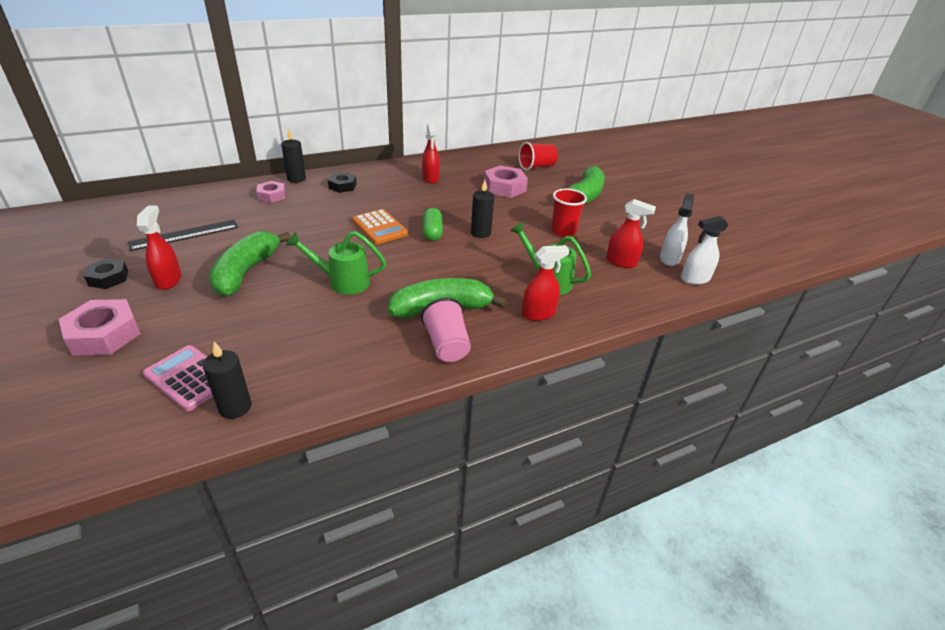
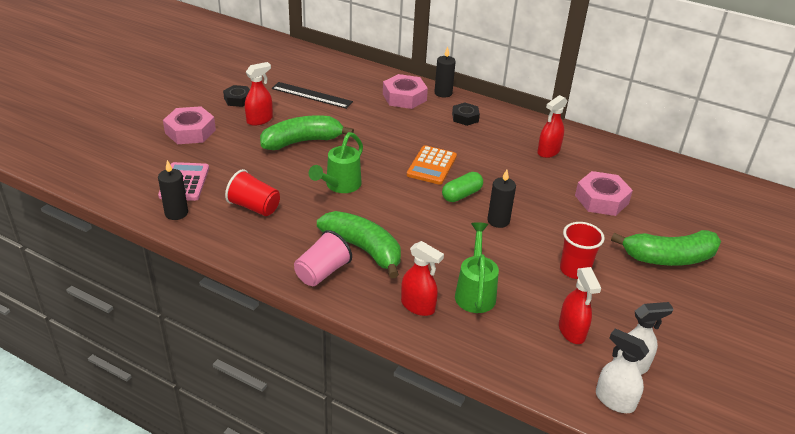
camera: 55 degrees right, 0 degrees up
(272, 196) = (404, 97): pink nut -> pink nut, size x1.60
(342, 282) = (339, 186): green watering can -> green watering can turned 120 degrees counterclockwise
(536, 167) = (679, 201): red cup -> red cup (254, 207)

